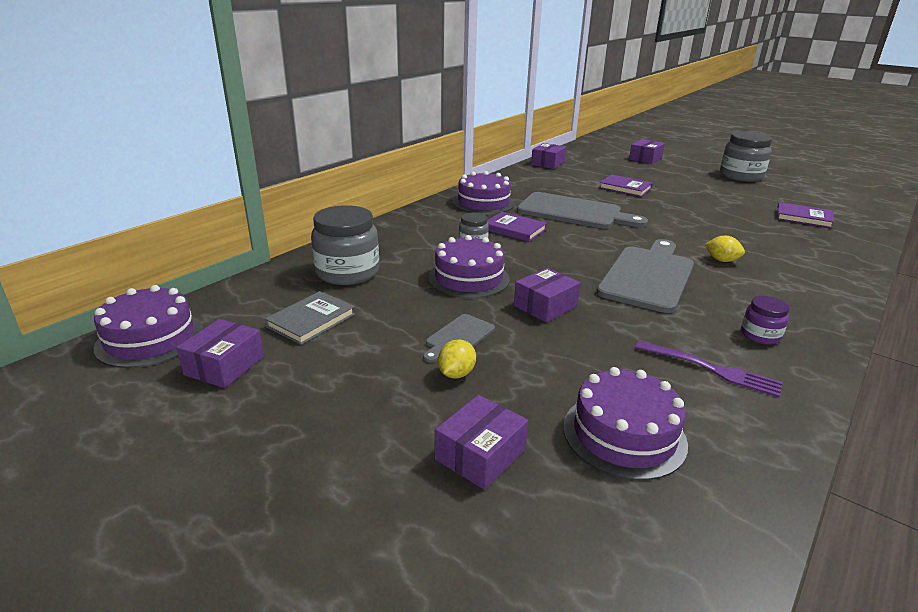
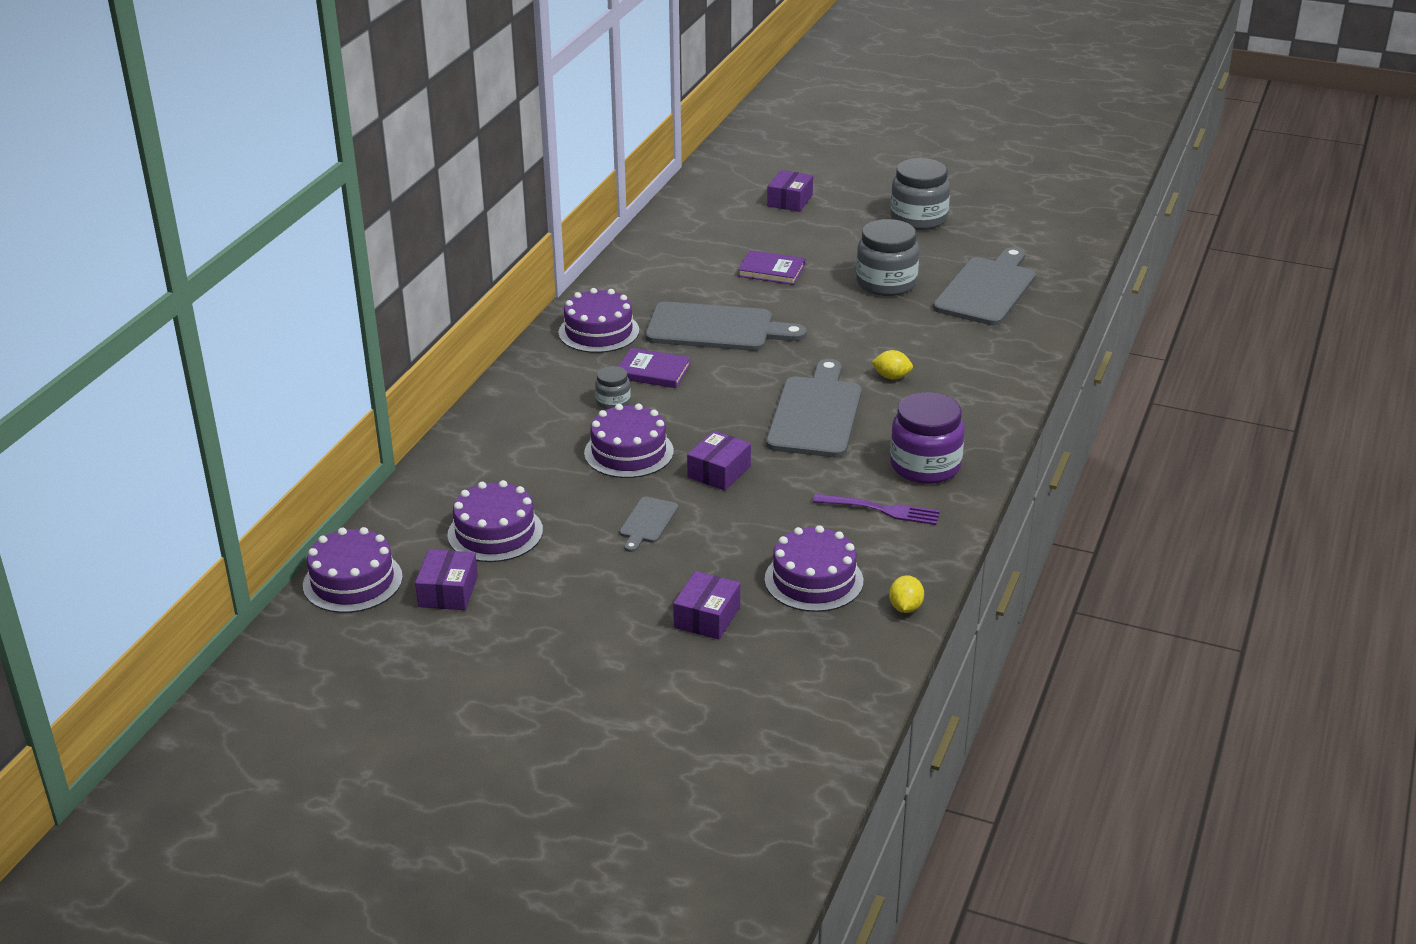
camera: 15 degrees left, 5 degrees up
(311, 320) = (495, 533): grey book -> purple cake
(347, 272) = (494, 469): grey jar -> grey jar (886, 283)
(456, 374) = (661, 557): yellow lemon -> yellow lemon (905, 607)
(547, 163) = (657, 235): purple box -> none
(760, 335) = (925, 466): purple jar -> purple jar, size x1.95
(803, 218) = (987, 289): purple book -> grey cutting board

